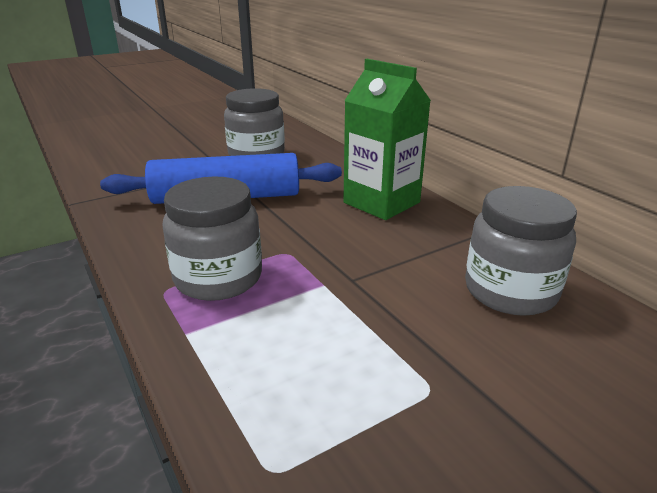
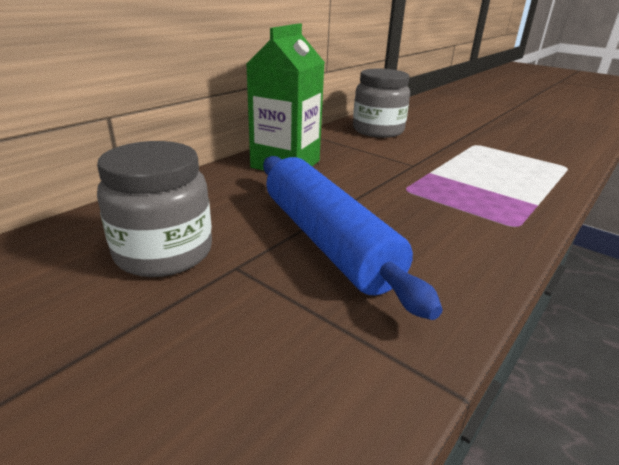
camera: 110 degrees left, 0 degrees up
(218, 278) = (472, 207): grey jar -> none

